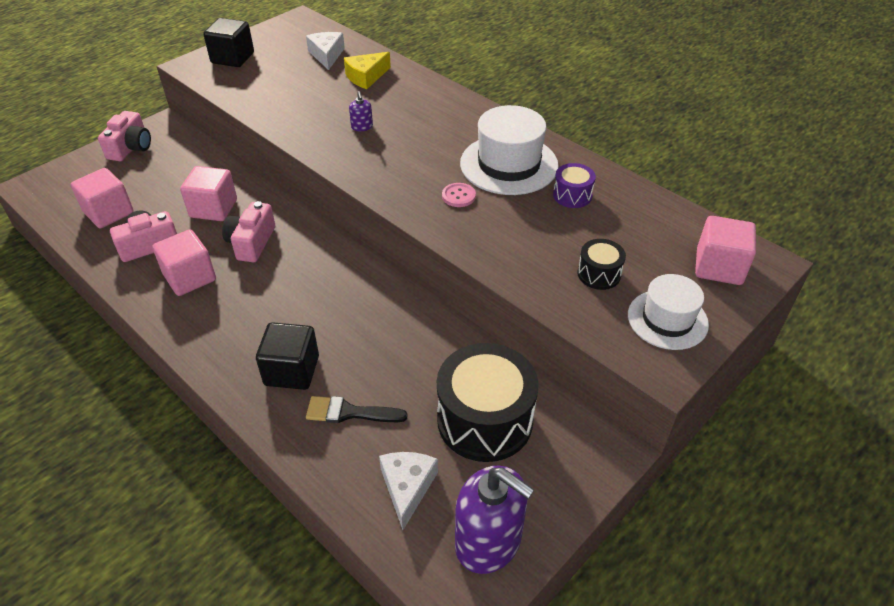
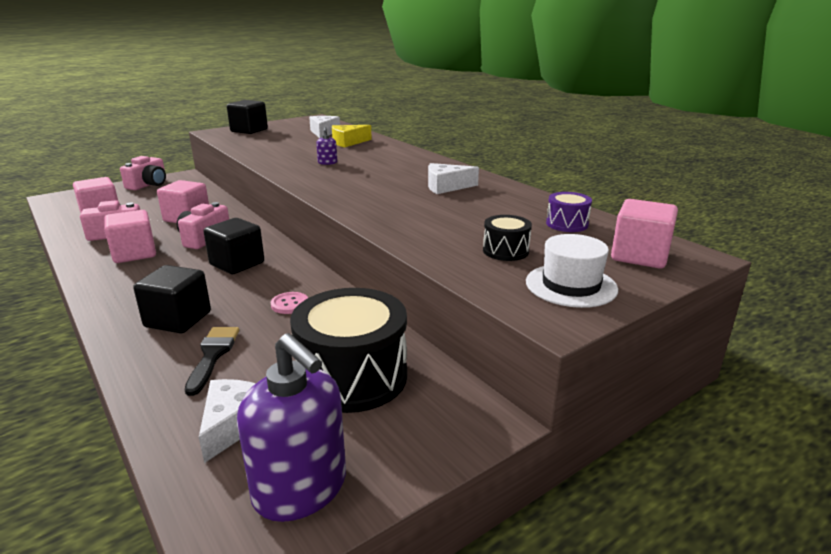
camera: 10 degrees right, 20 degrees down
(309, 280) = (237, 264): none -> black cube
(349, 412) = (212, 355): black brush -> black brush turned 75 degrees clockwise
(458, 196) = (389, 199): pink button -> pink button (290, 304)
(509, 164) = (446, 187): white hat -> white cheese
(572, 195) = (498, 205): purple drum -> purple drum (567, 224)

